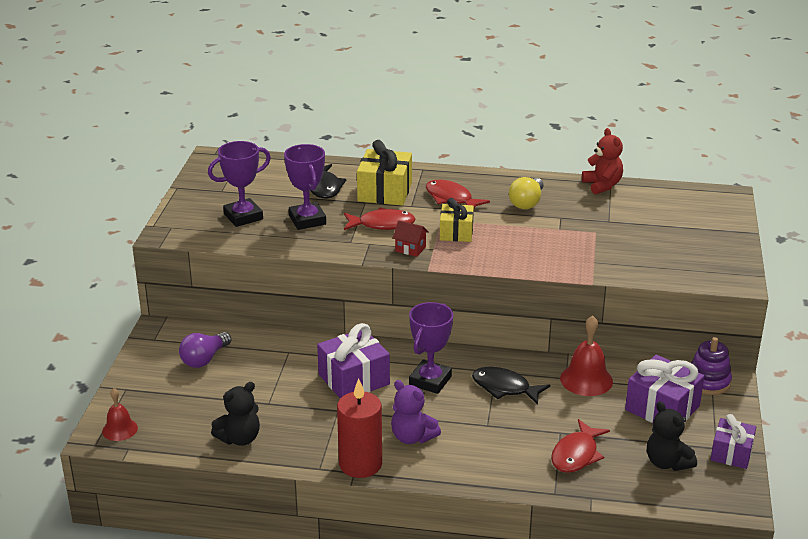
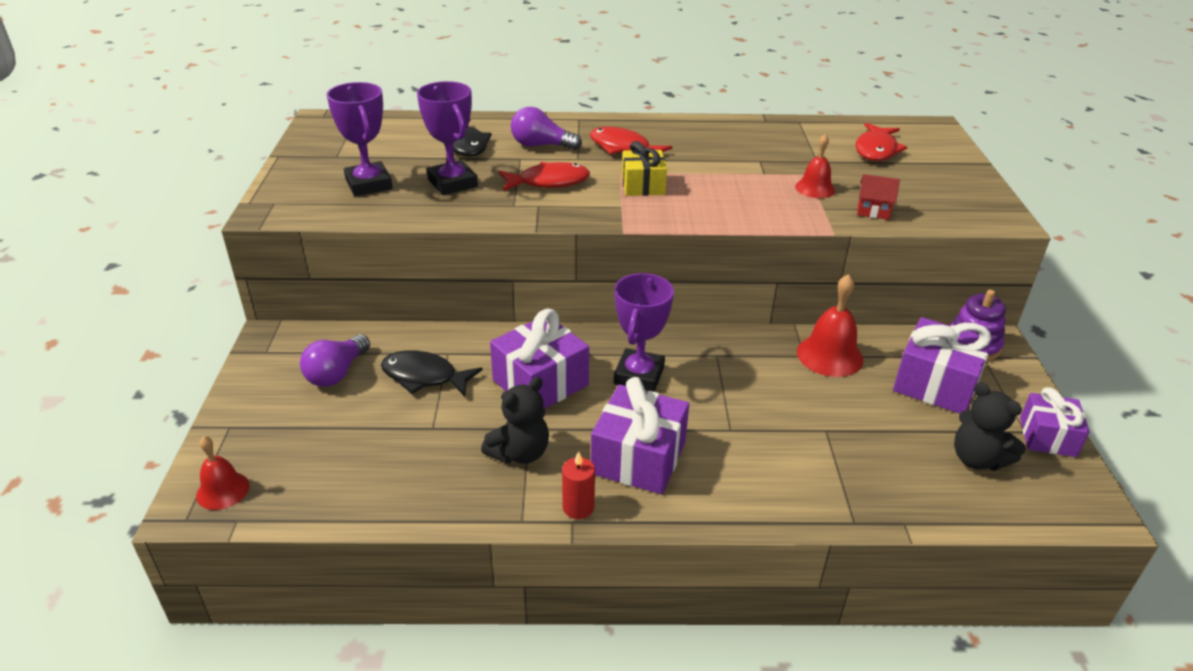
camera: 10 degrees left, 5 degrees up
(239, 438) = (400, 486): black teddy bear -> black teddy bear (520, 453)
(243, 217) = (369, 184): purple trophy -> purple trophy turned 75 degrees counterclockwise
(360, 464) = (578, 507): red candle -> red candle, size x0.52
(384, 192) = (541, 145): yellow gift -> purple light bulb
(410, 249) = (592, 208): red house -> red house (873, 211)
(412, 437) = (638, 458): purple teddy bear -> purple gift
(504, 388) = (735, 376): black fish -> black fish (424, 377)
(527, 203) = (714, 147): yellow light bulb -> none
(576, 454) = (859, 460): red fish -> red fish (876, 150)
(595, 245) = (815, 188): none -> red bell
(602, 185) = (791, 124): red teddy bear -> none

